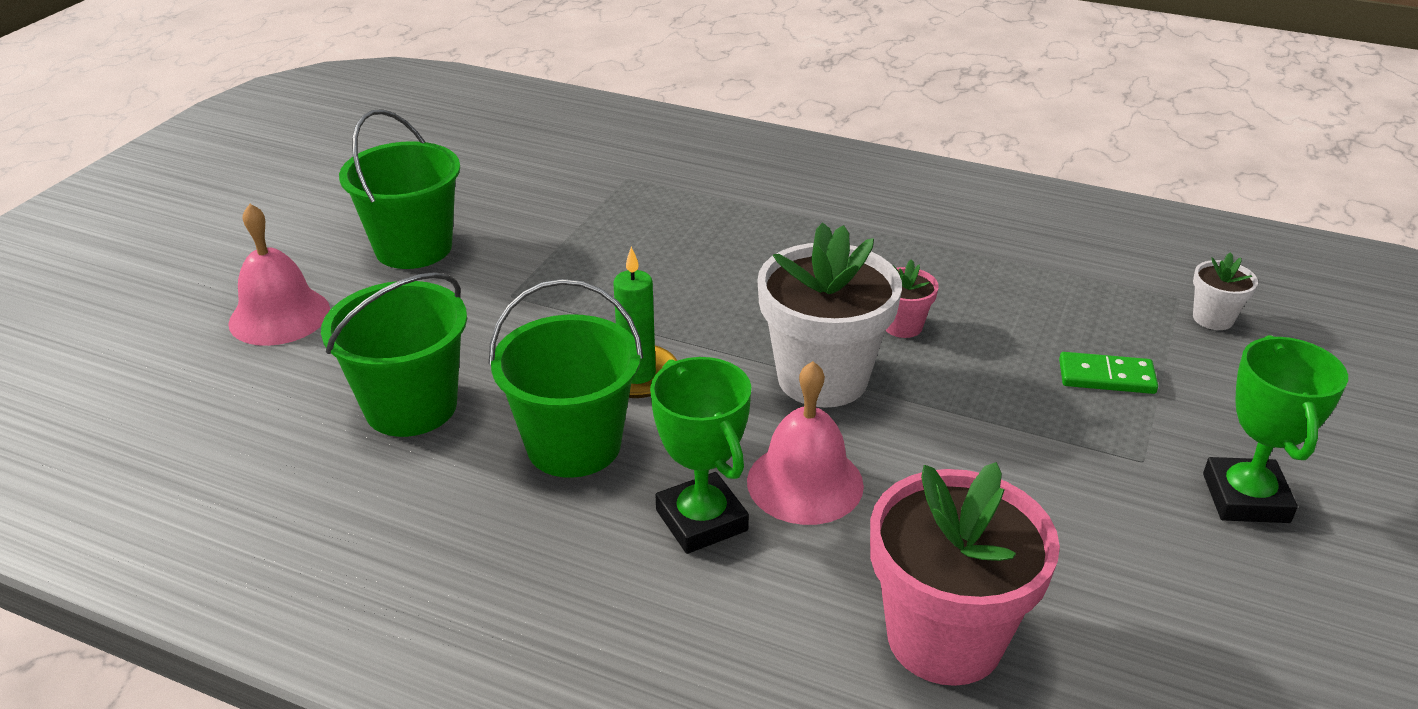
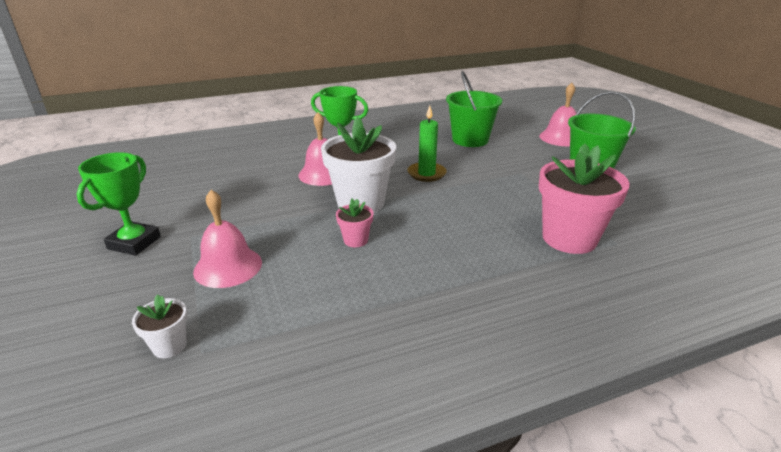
camera: 135 degrees right, 5 degrees down
(574, 445) = (408, 152): green bucket -> none
(944, 638) = (239, 163): pink flower pot -> pink flower pot (569, 238)
(1106, 377) = (228, 266): green domino -> pink bell
(1245, 498) = (134, 243): green trophy -> green trophy turned 60 degrees clockwise

